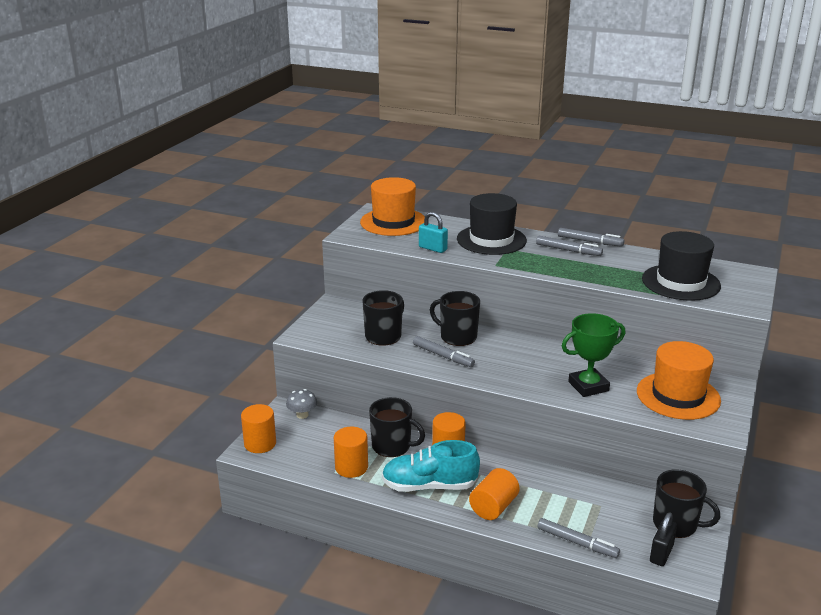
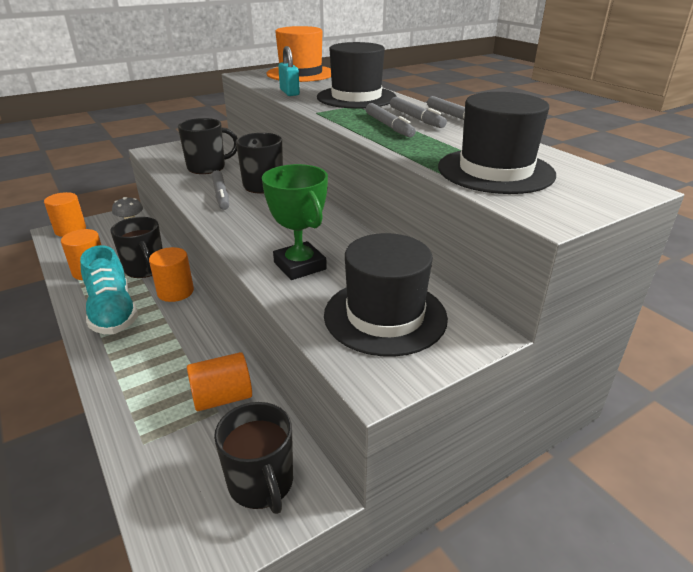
camera: 35 degrees right, 5 degrees up
(429, 486) = (113, 312): turquoise shoe -> turquoise shoe turned 150 degrees counterclockwise
(493, 507) = (125, 357): orange cylinder -> orange cylinder (222, 397)
(577, 542) = (130, 438): grey marker -> grey marker (389, 126)
(588, 386) = (300, 266): green trophy -> green trophy turned 45 degrees clockwise
(661, 554) = (187, 510): black padlock -> none
(678, 396) = (385, 316): orange hat -> black hat

